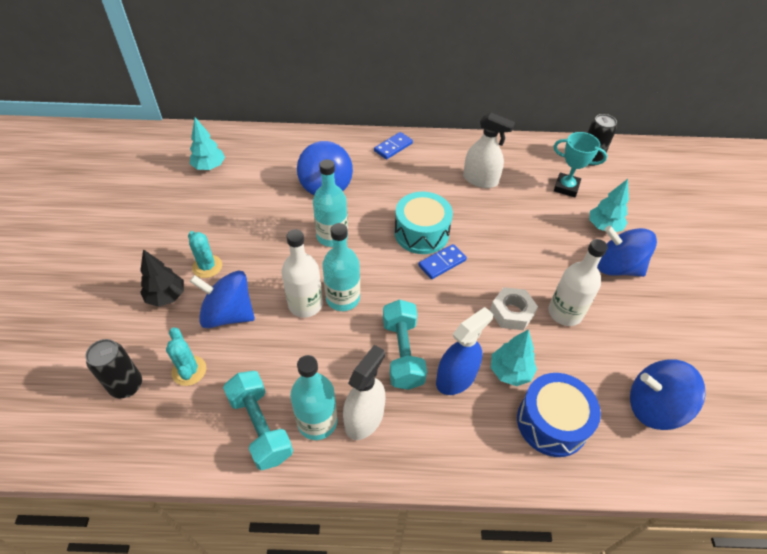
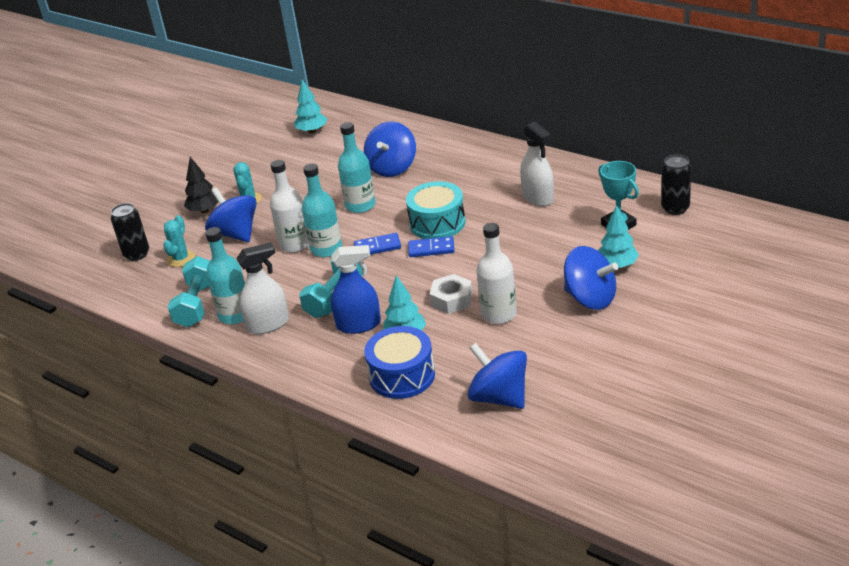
camera: 40 degrees right, 15 degrees down
(393, 147) = (483, 152): blue domino -> blue domino (377, 247)
(617, 267) = (590, 298): blue spinning top -> blue spinning top turned 150 degrees clockwise

